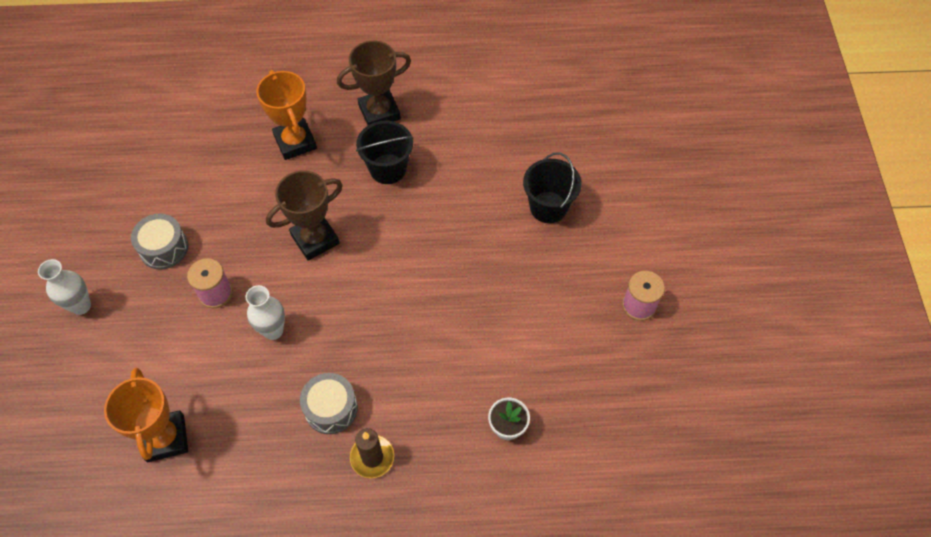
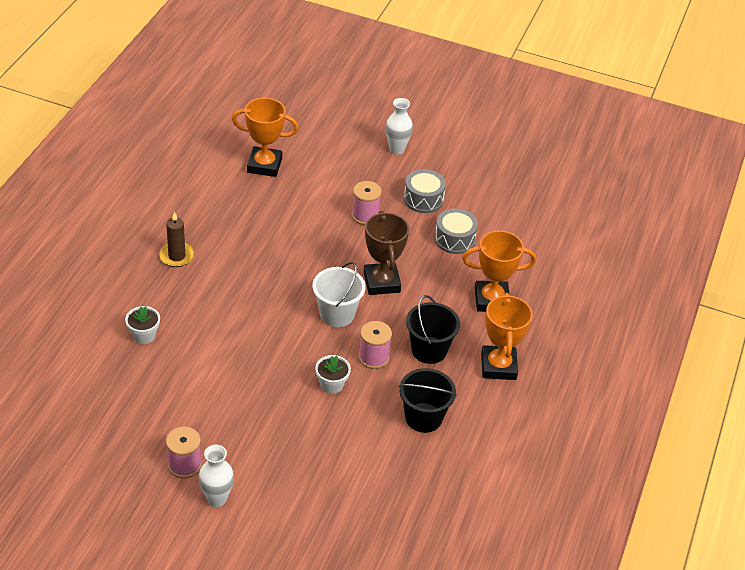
camera: 110 degrees right, 15 degrees down
(273, 331) = (312, 236): white vase -> white vase (217, 499)
(331, 408) = (228, 247): grey drum -> grey drum (454, 239)
(379, 112) = (498, 366): brown trophy -> orange trophy
(380, 260) = (337, 314): none -> white bucket
(421, 208) = (373, 357): none -> pink spool
(474, 228) = (332, 384): none -> white flower pot
(548, 207) = (323, 445): black bucket -> black bucket (423, 417)

